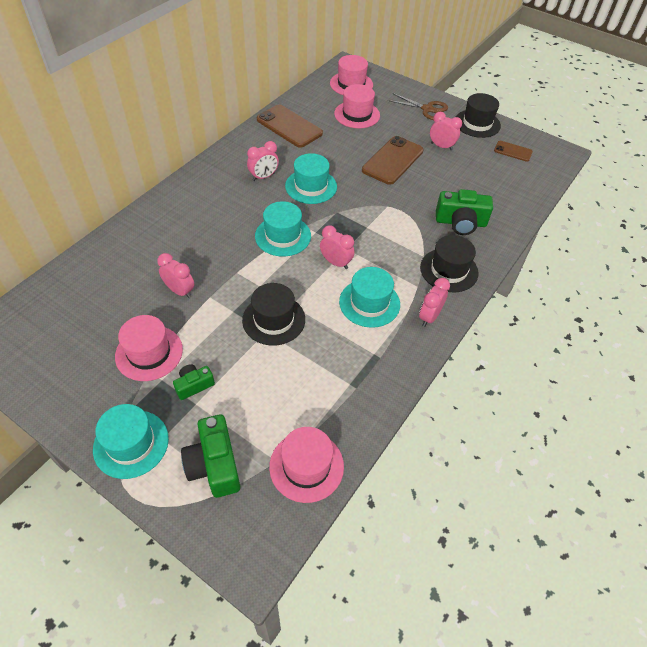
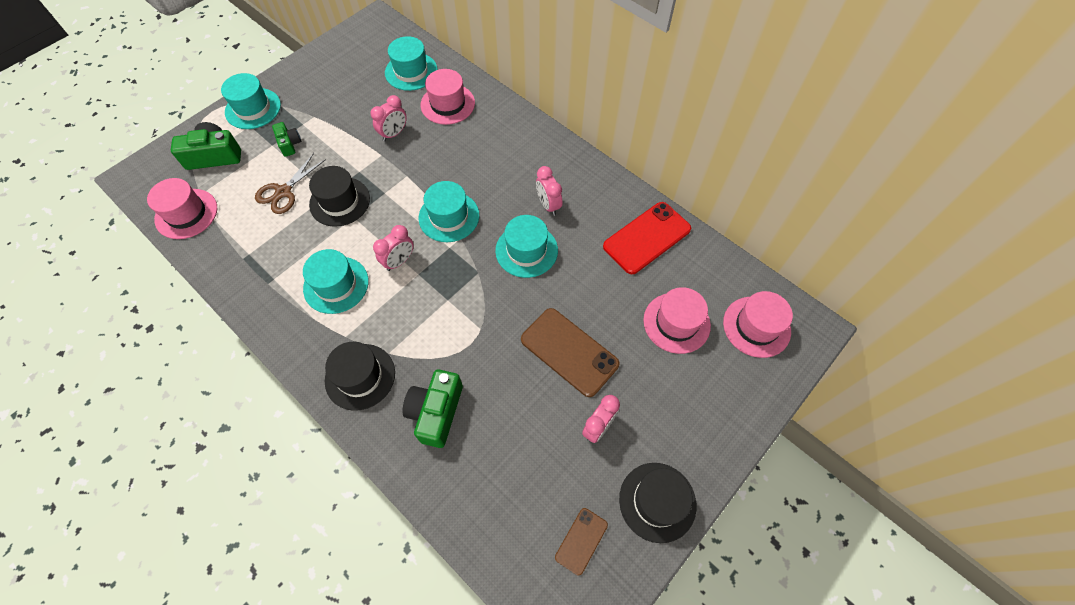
camera: 100 degrees right, 10 degrees up
(83, 291) = (411, 71): none -> turquoise hat
(149, 353) = (332, 115): pink hat -> pink hat (447, 104)
(289, 126) = (646, 238): brown phone -> red phone
(427, 109) = (694, 428): brown scissors -> brown scissors (283, 192)
(429, 317) = (301, 339): pink clock -> none

